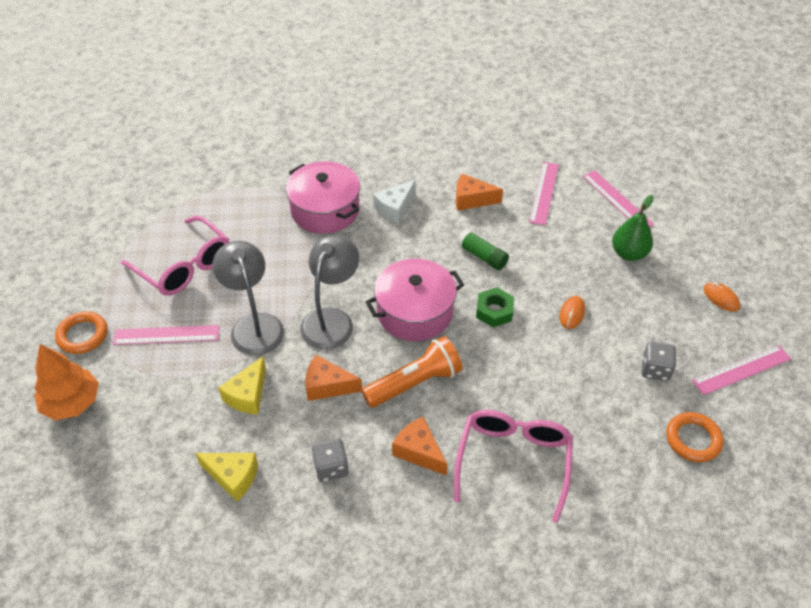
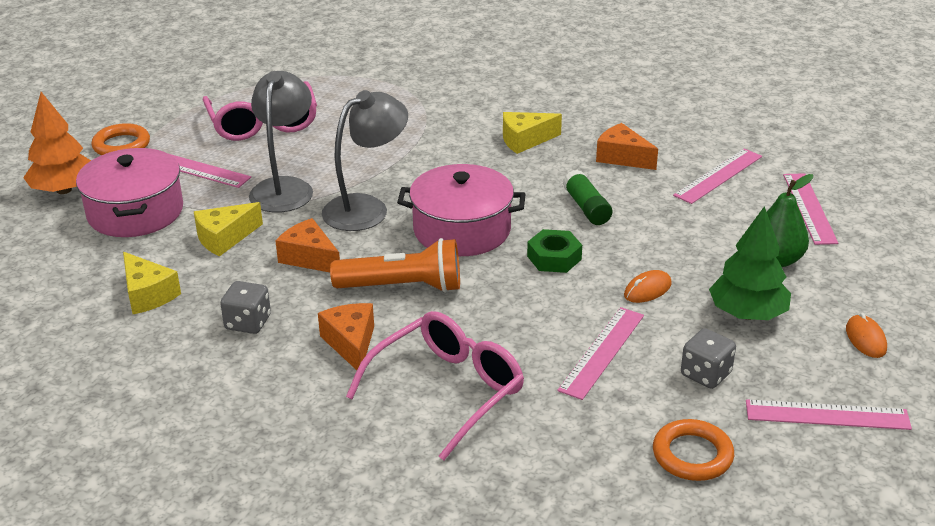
camera: 30 degrees right, 15 degrees down
(325, 210) = (447, 121): pink pot -> pink pot (135, 212)
(395, 208) = (525, 140): white cheese -> yellow cheese
(583, 380) = (602, 352): none -> pink ruler
(643, 308) = (747, 314): none -> green tree

